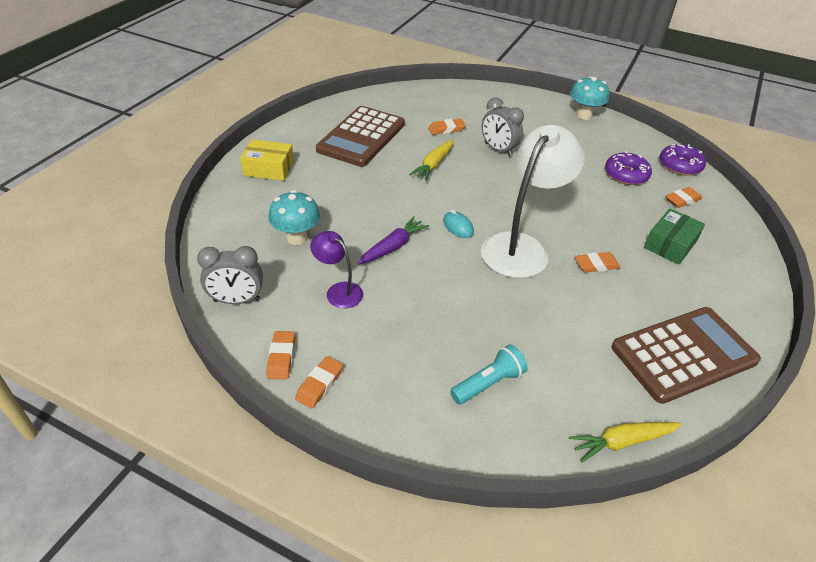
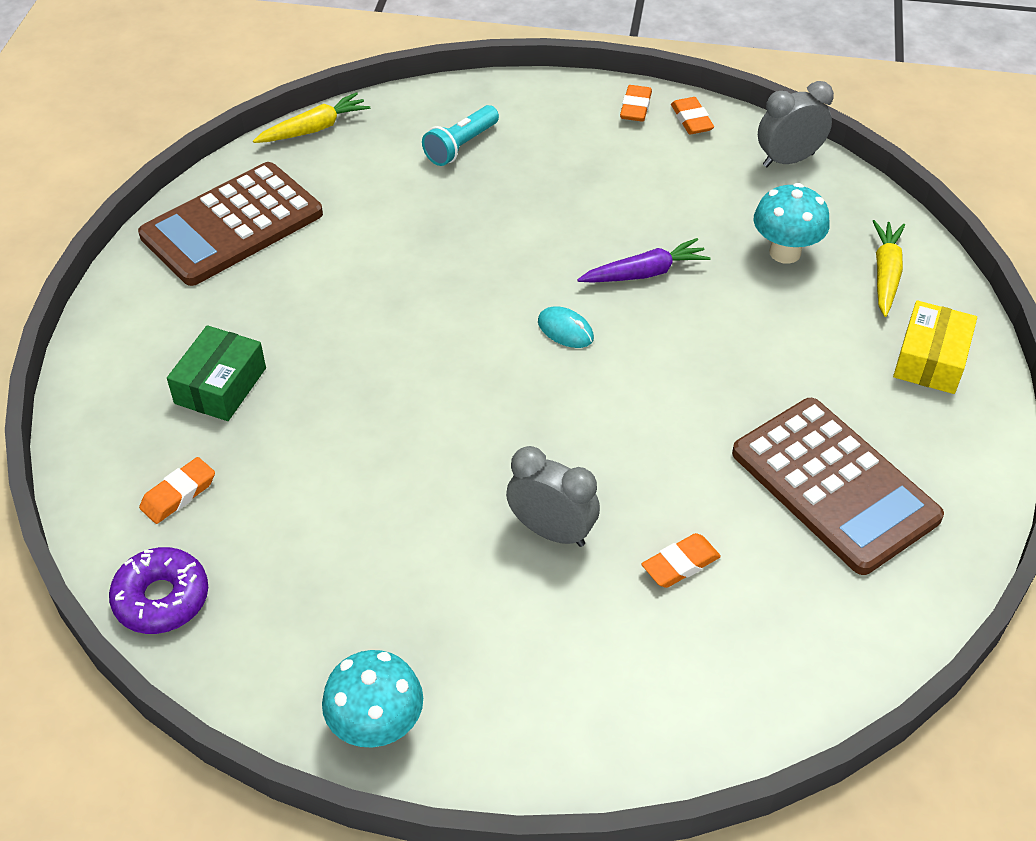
camera: 165 degrees right, 5 degrees up
(269, 168) = (930, 359): yellow box -> yellow box turned 60 degrees counterclockwise
(338, 291) = (678, 198): purple lamp -> none
(361, 137) = (834, 485): brown calculator -> brown calculator turned 135 degrees clockwise
(393, 247) = (645, 273): purple carrot -> purple carrot turned 135 degrees counterclockwise
(433, 165) = (660, 451): yellow carrot -> yellow carrot (885, 274)
(521, 247) = (458, 320): white lamp -> none
(596, 265) = (342, 318): orange eraser -> none
(626, 175) = (282, 534): purple donut -> none

